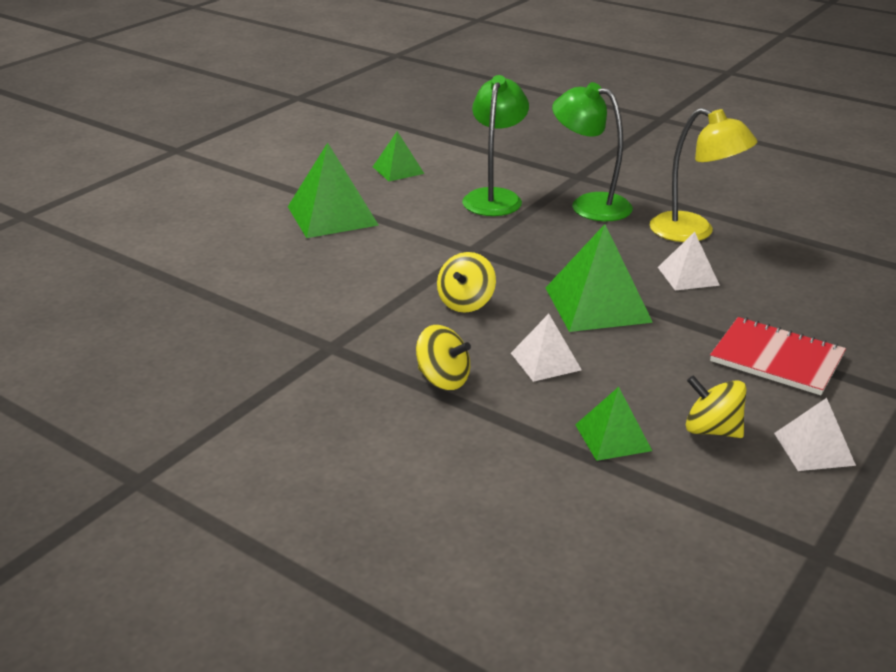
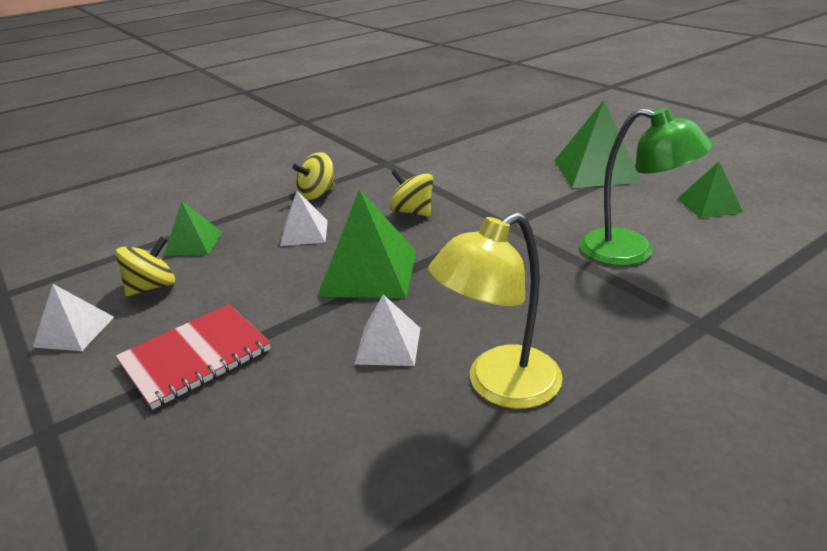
camera: 110 degrees right, 0 degrees up
(589, 205) = (603, 314): green lamp -> none

